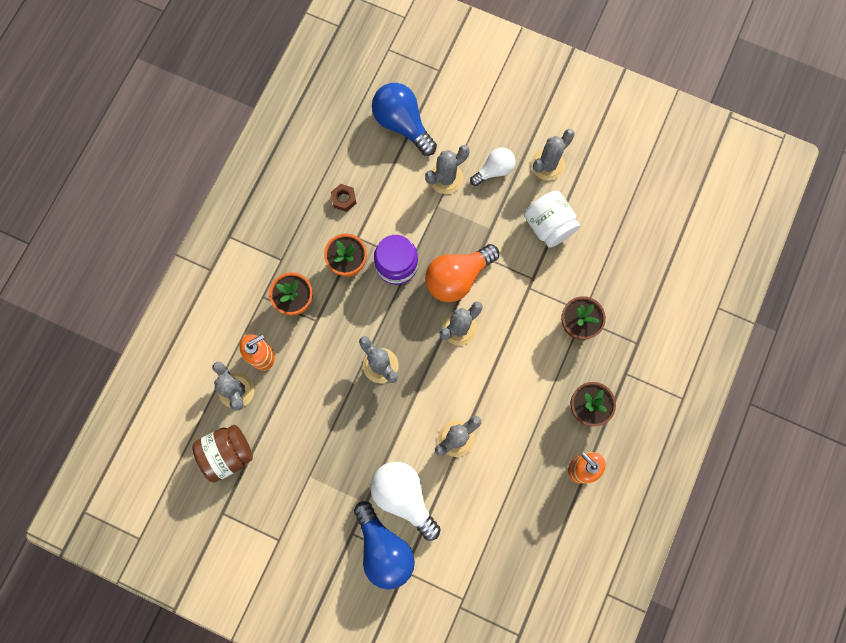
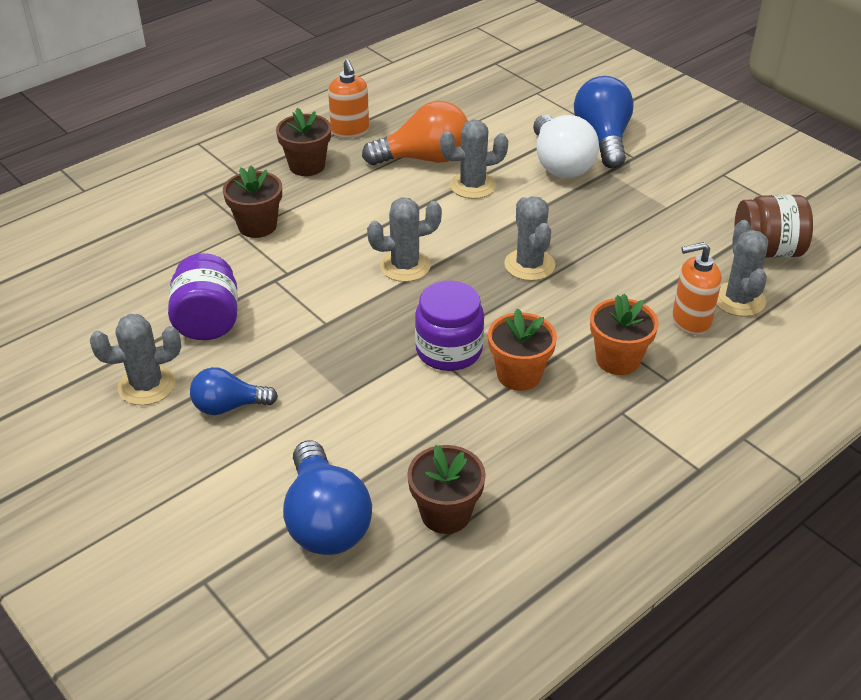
camera: 155 degrees left, 35 degrees down
(344, 199) = (485, 452): brown nut -> none
(347, 153) = (445, 513): none -> brown flower pot
(446, 178) = (308, 422): grey cactus -> none
(457, 277) = (372, 311): orange light bulb -> orange light bulb (424, 159)
(494, 170) = (229, 406): white light bulb -> blue light bulb
(548, 226) = (208, 321): white jar -> purple jar

